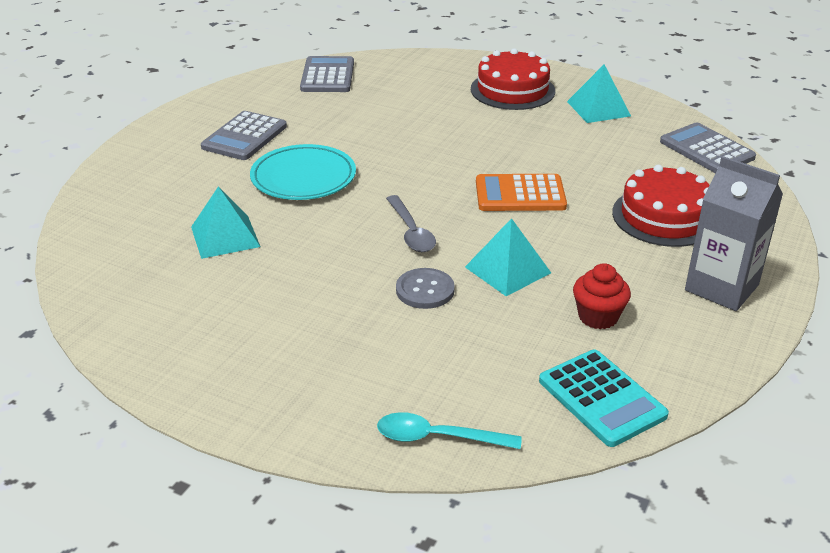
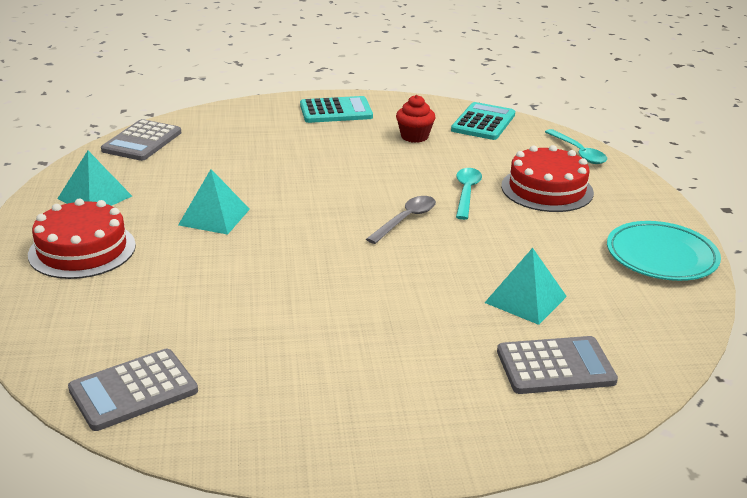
camera: 125 degrees left, 5 degrees down
(244, 137) = (353, 378): grey calculator -> grey calculator (555, 366)
(303, 177) = (389, 301): turquoise plate -> turquoise plate (661, 256)
(425, 290) = (466, 193): grey button -> turquoise spoon
(508, 270) = (404, 173): turquoise pyramid -> turquoise pyramid (214, 217)
(520, 194) = (296, 193): orange calculator -> none
(664, 216) = (268, 139): red cake -> red cake (547, 189)
(721, 287) = (336, 111): grey carton -> turquoise calculator

